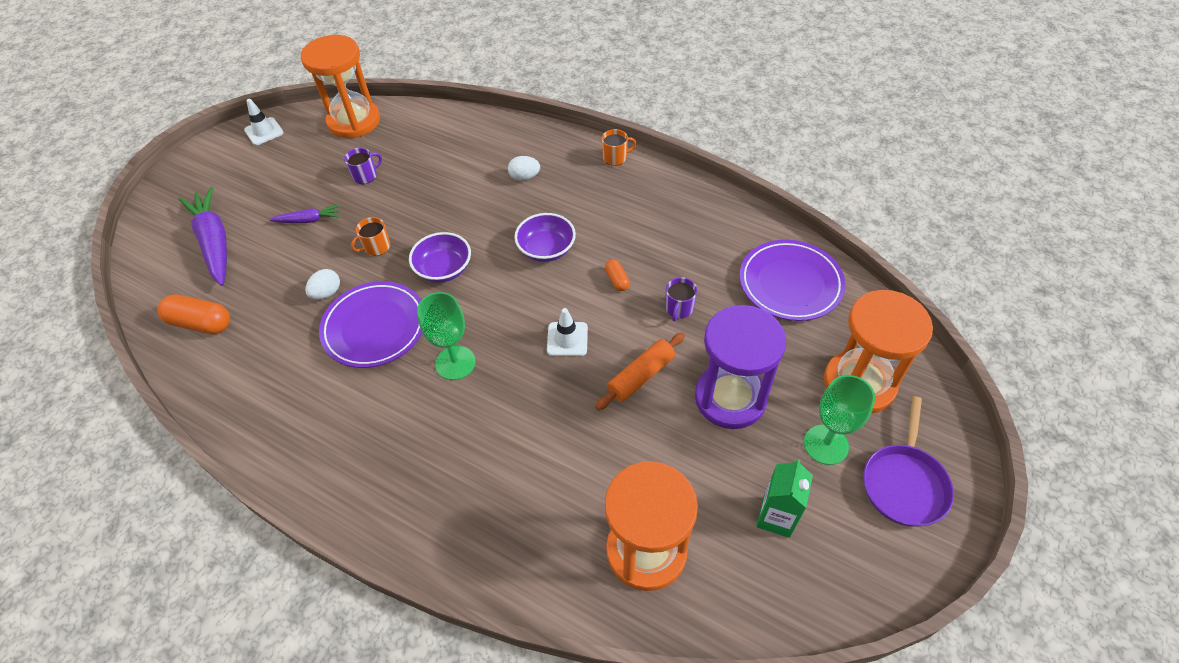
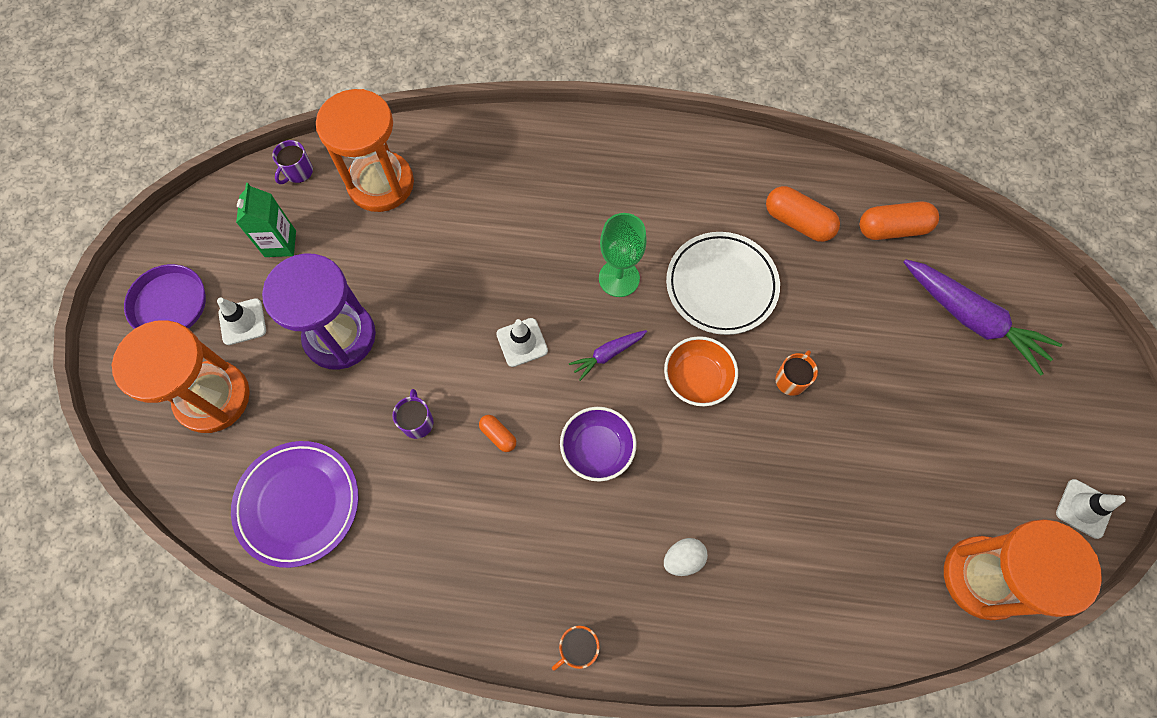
camera: 155 degrees right, 15 degrees up
(269, 356) = (798, 222): none -> orange capsule
(309, 220) = (897, 387): purple carrot -> purple carrot (608, 354)
(327, 293) = (799, 305): white egg -> none
(365, 176) = (886, 481): purple mug -> purple mug (298, 172)
(375, 327) = (721, 285): purple plate -> white plate
(444, 269) = (697, 379): purple bowl -> orange bowl
(640, 376) = (433, 328): orange rolling pin -> none
(826, 444) = (242, 322): green goblet -> white traffic cone

